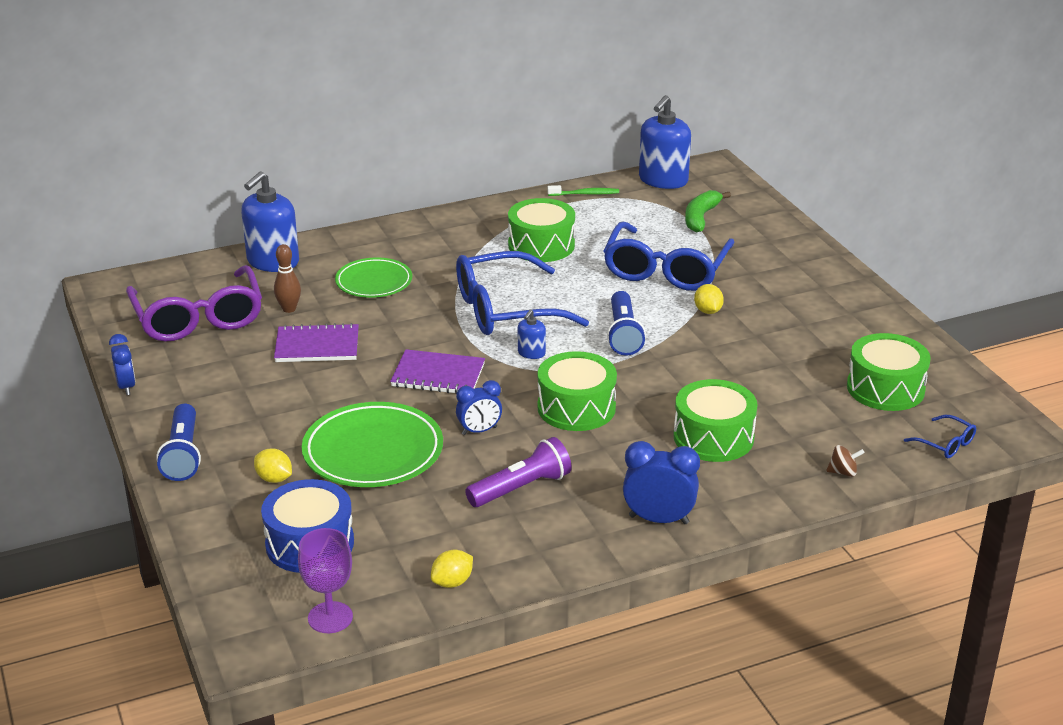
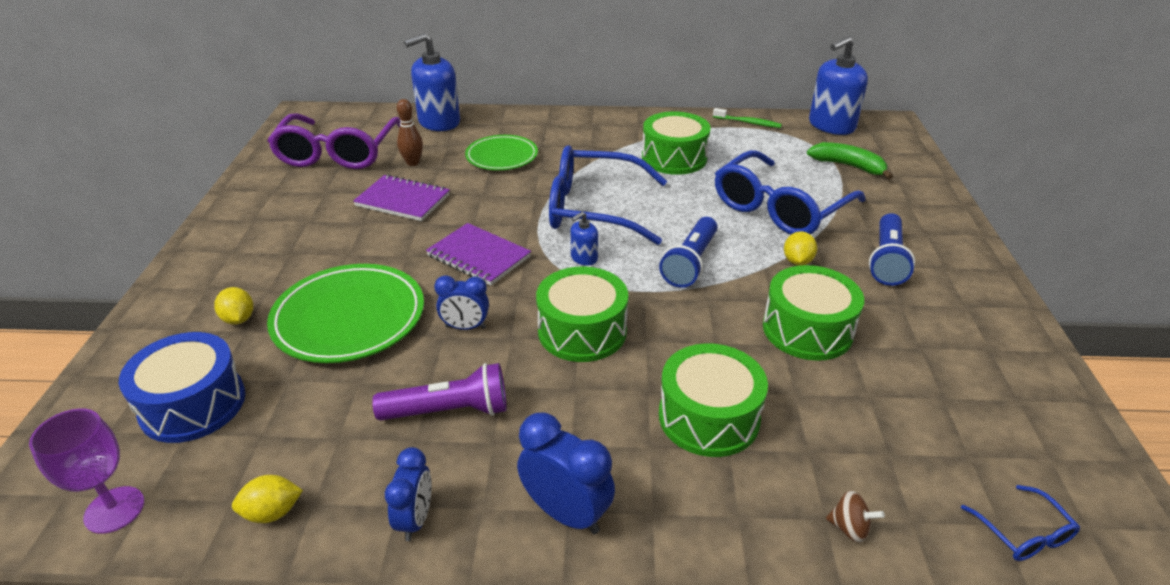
camera: 25 degrees right, 5 degrees up
(126, 387) = (224, 196): blue clock -> blue clock (415, 519)
(183, 454) = (195, 270): blue flashlight -> blue flashlight (886, 260)
(701, 217) = (848, 166): green banana -> green banana turned 75 degrees clockwise
(885, 388) = (968, 418): green drum -> green drum (807, 330)

